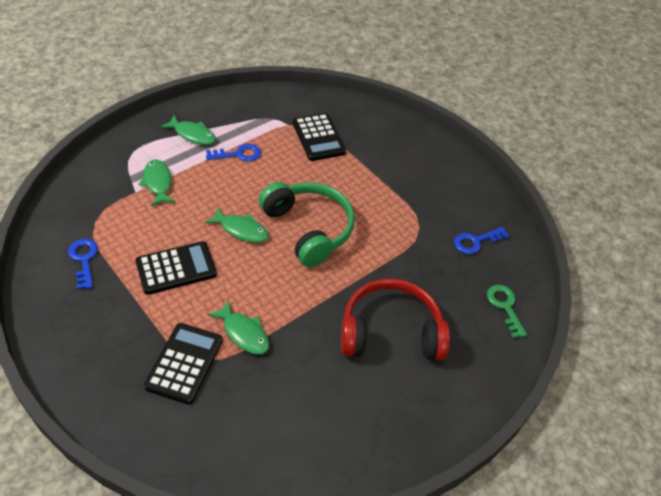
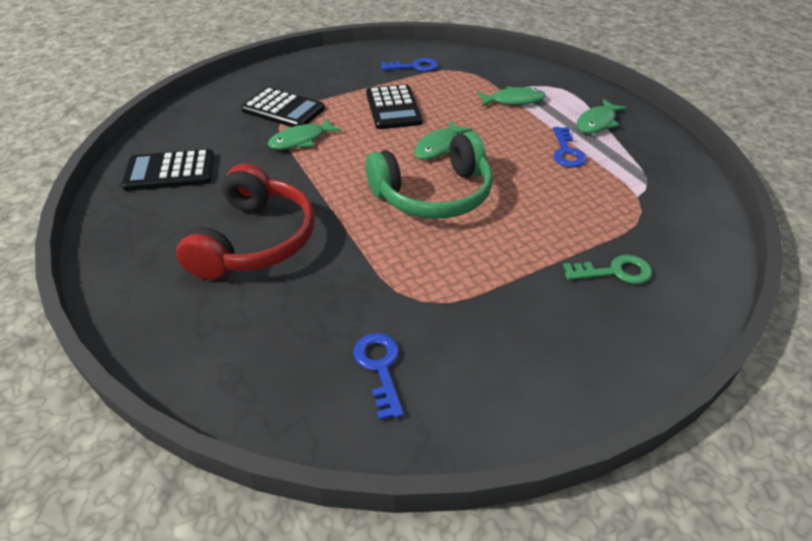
camera: 105 degrees right, 5 degrees down
(318, 137) = (614, 221): black calculator -> black calculator (170, 171)
(505, 307) = (241, 371): green key -> green key (614, 272)

